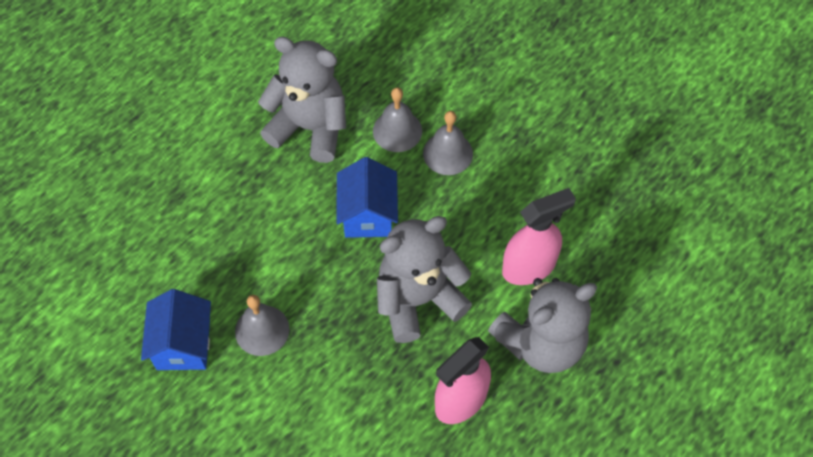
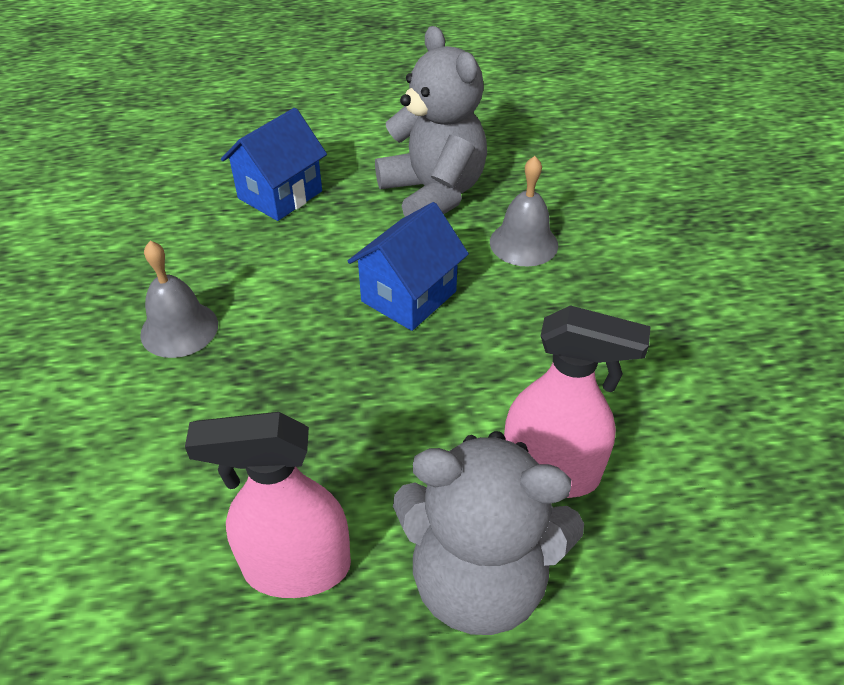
camera: 40 degrees right, 15 degrees down
(183, 345) = (97, 292): blue house -> blue house (280, 195)
(418, 300) = (372, 413): grey teddy bear -> none
(448, 153) = (562, 293): grey bell -> none

